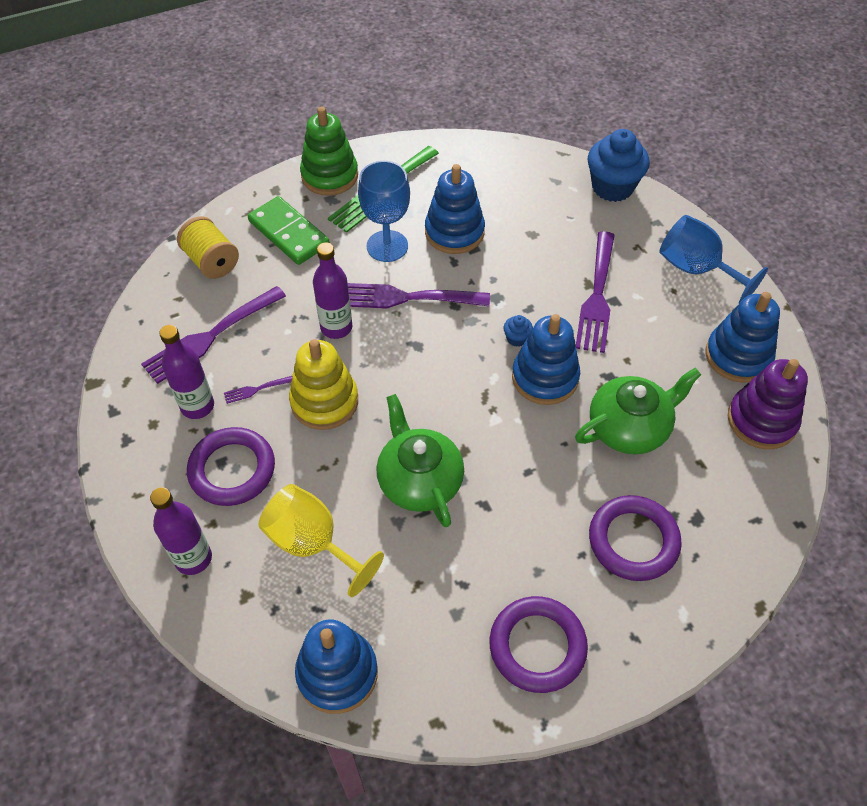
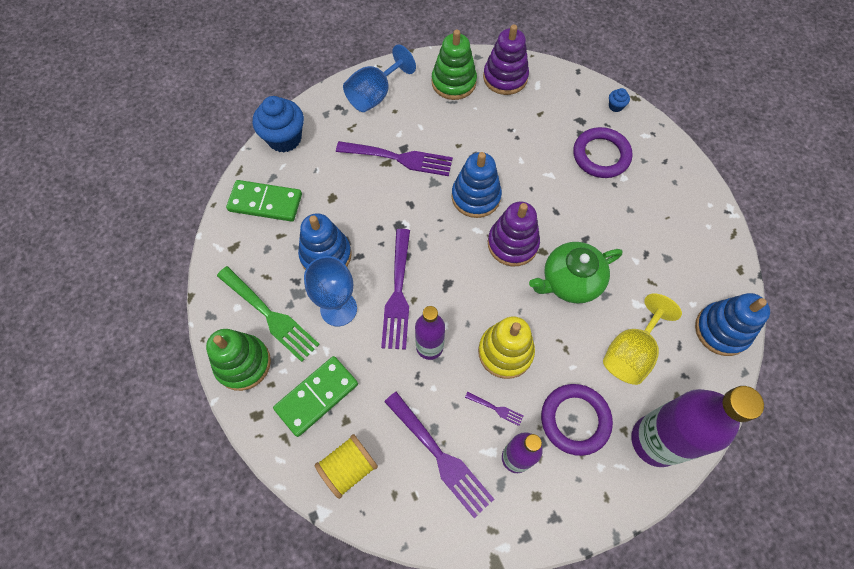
camera: 90 degrees left, 10 degrees up
(193, 558) = (655, 441): purple bottle -> purple bottle, size x1.76
(256, 390) = (496, 409): purple fork -> purple fork turned 45 degrees counterclockwise
(474, 416) = (512, 244): none -> purple stacking toy
(516, 338) = (440, 213): blue cupcake -> blue cupcake (615, 106)
(520, 177) = (265, 203): none -> green domino
(537, 646) = (680, 212): purple ring -> none
(629, 427) = (515, 149): green teapot -> none
(738, 356) = (453, 82): blue stacking toy -> green stacking toy

